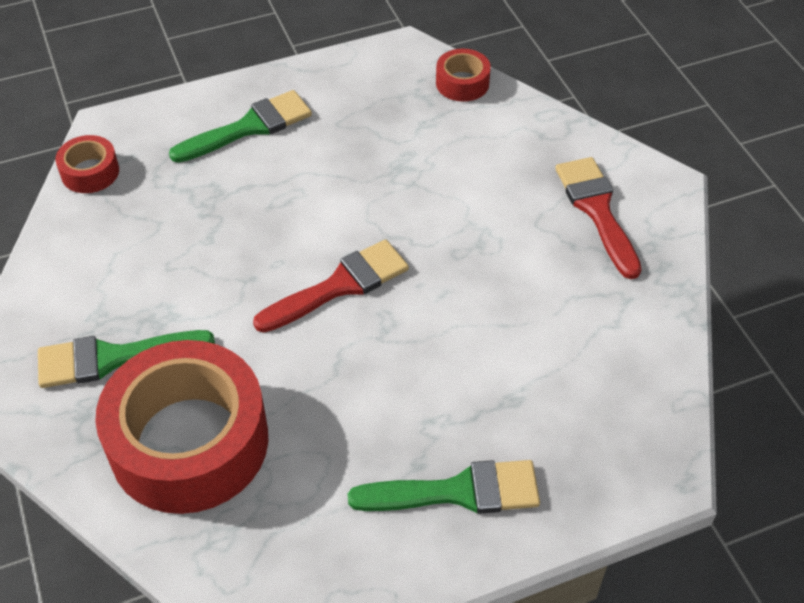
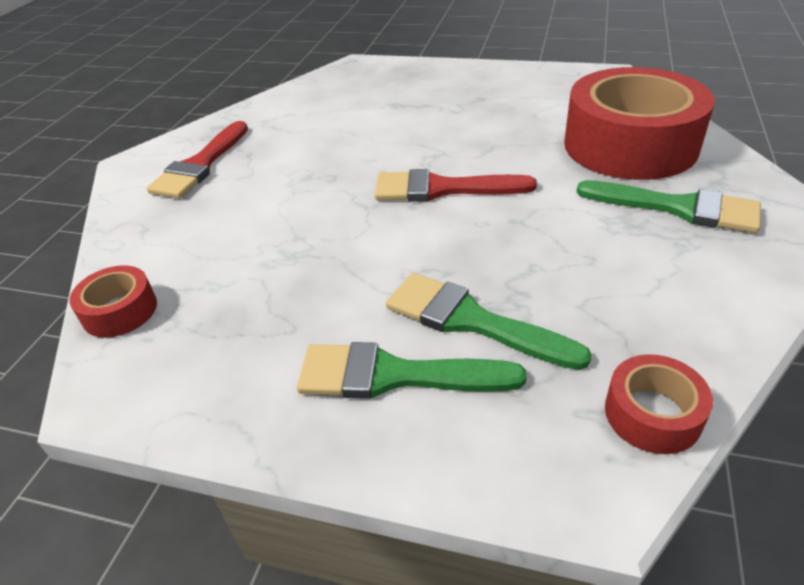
camera: 140 degrees left, 10 degrees down
(457, 491) = (469, 85): green brush -> green brush (471, 321)

